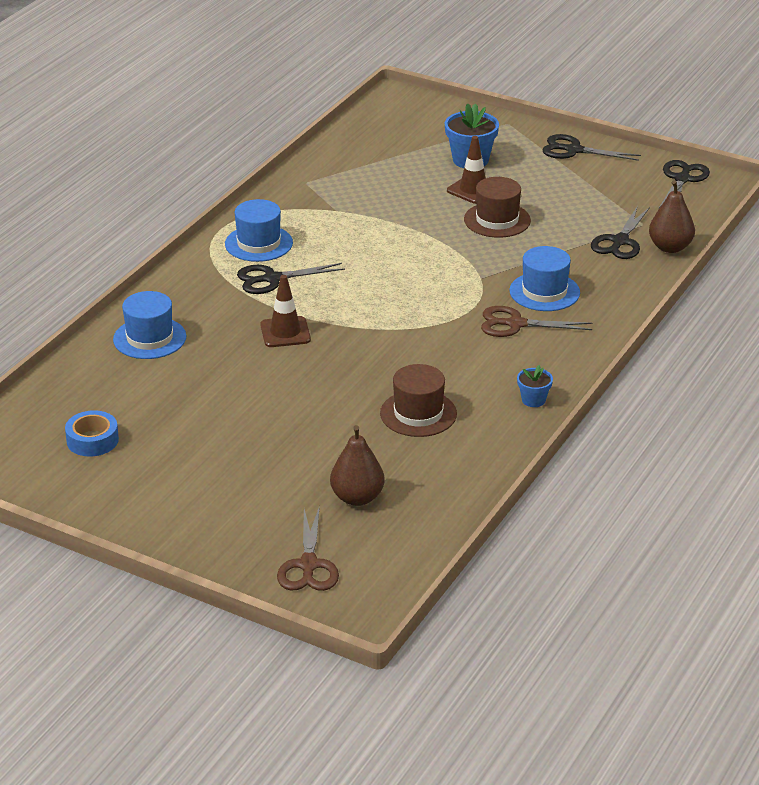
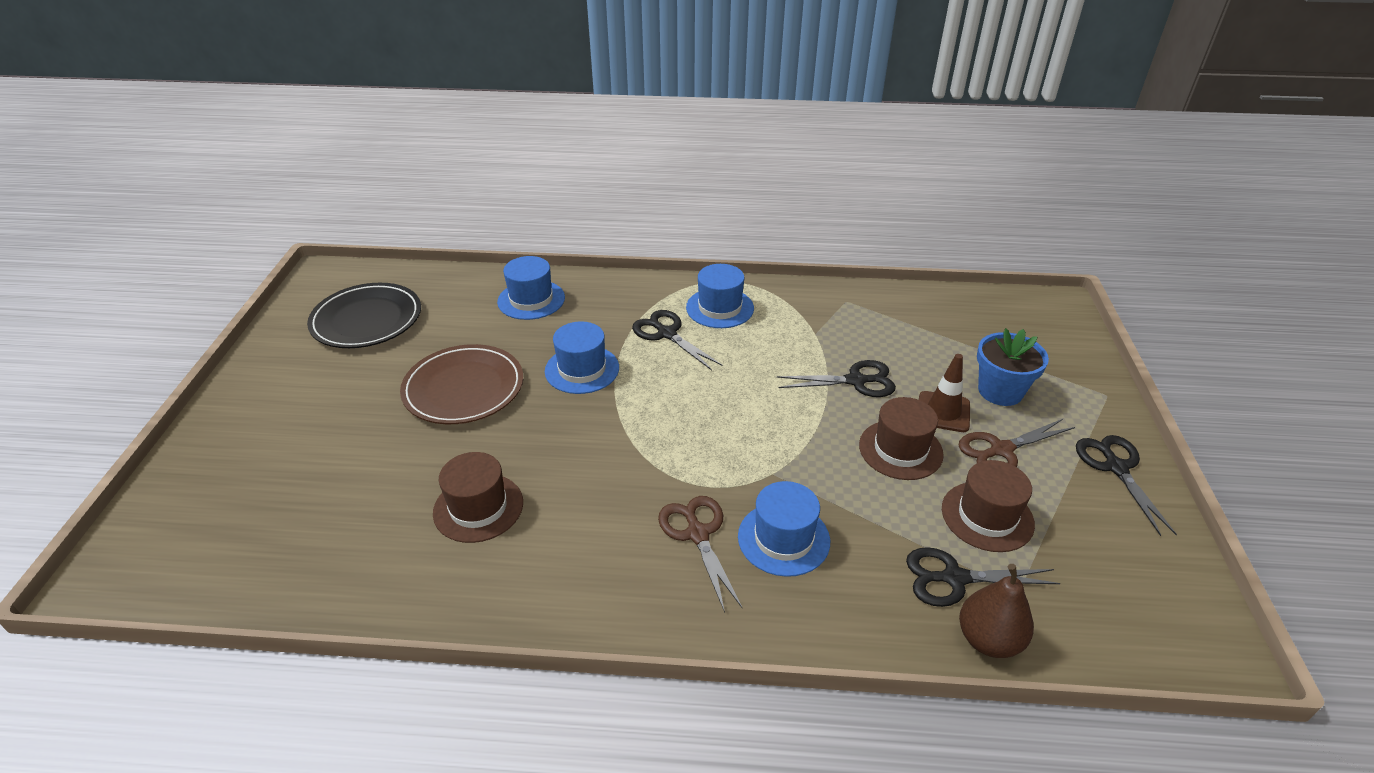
camera: 65 degrees right, 5 degrees up
(92, 440) = (367, 320): blue tape -> black plate
(259, 398) = (464, 388): none -> brown plate
(285, 332) = (582, 369): brown traffic cone -> blue hat
(308, 565) = (185, 511): brown scissors -> brown scissors (1001, 450)
(357, 498) = (308, 509): brown pear -> none
(533, 400) = (545, 602): blue flower pot -> none
(580, 211) = (987, 516): none -> brown hat
(682, 179) = (1171, 600): black scissors -> black scissors (856, 381)

